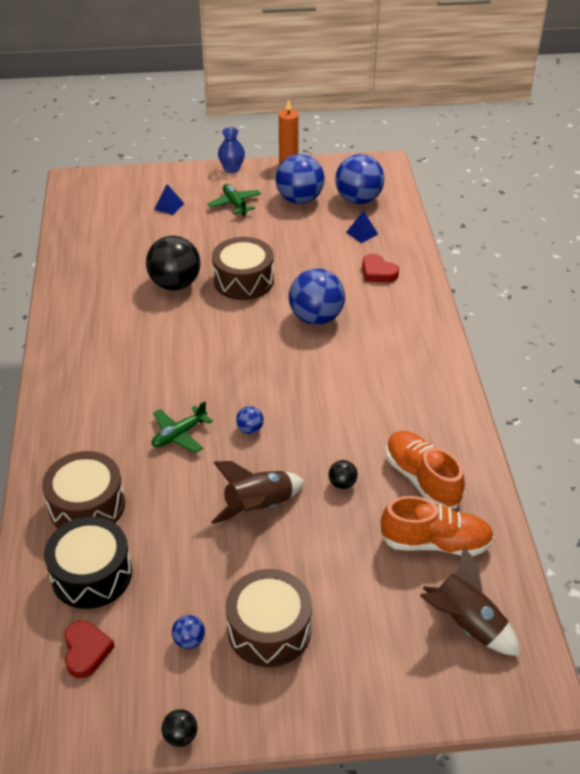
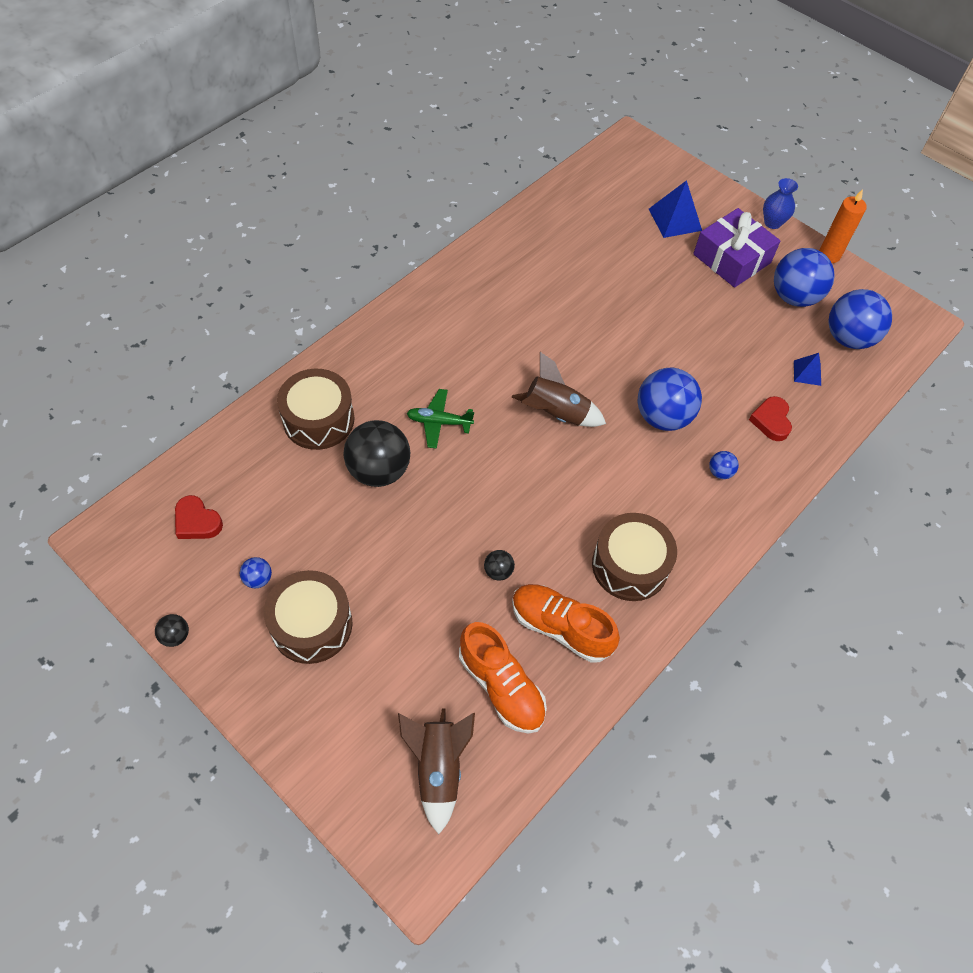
camera: 45 degrees right, 15 degrees up
(86, 651) = (197, 521): red heart -> red heart turned 90 degrees clockwise
(91, 574) = (262, 472): black drum -> none
(169, 206) = (675, 219): blue pyramid -> blue pyramid, size x1.71
(175, 284) = (592, 294): black ball -> black ball (379, 470)
(235, 204) = (731, 258): green plane -> purple gift
(243, 280) = (648, 334): brown drum -> brown drum (630, 565)
(250, 429) = (491, 464): blue ball -> blue ball (720, 472)
(259, 507) = (419, 530): brown rocket -> brown rocket (556, 414)
(421, 479) = (560, 627): orange shoe -> orange shoe turned 75 degrees counterclockwise

